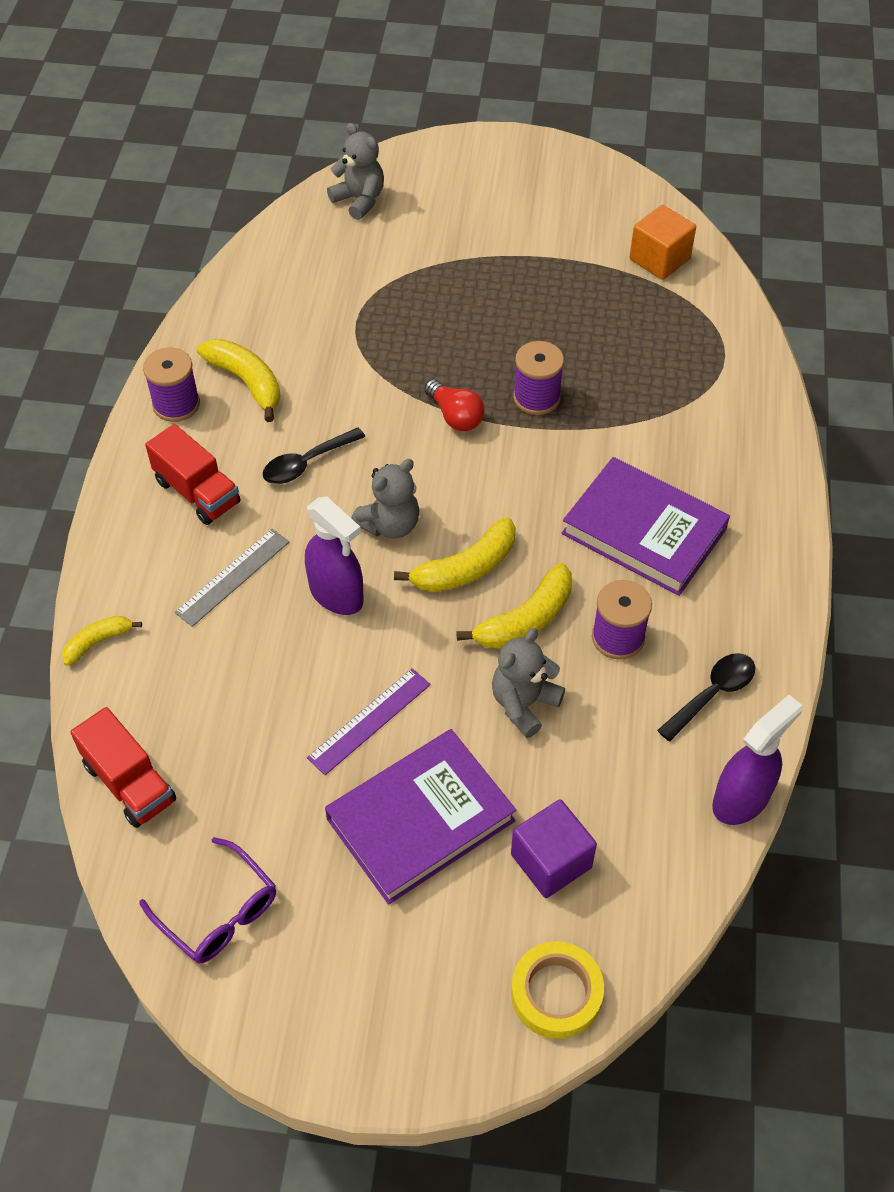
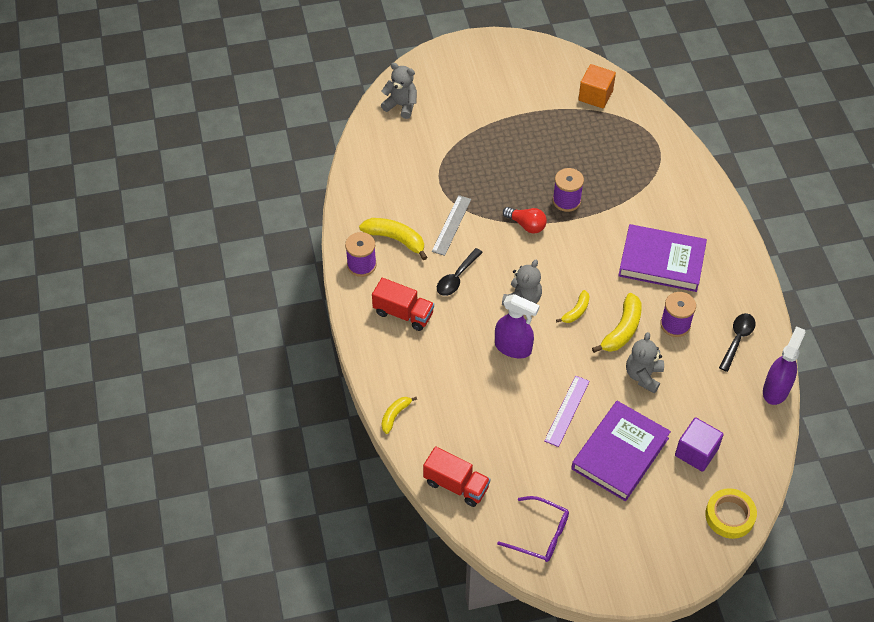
camera: 20 degrees left, 0 degrees up
(233, 577) = (450, 356): grey ruler -> grey ruler (451, 225)
(466, 568) = (576, 311): yellow banana -> yellow banana, size x0.60

